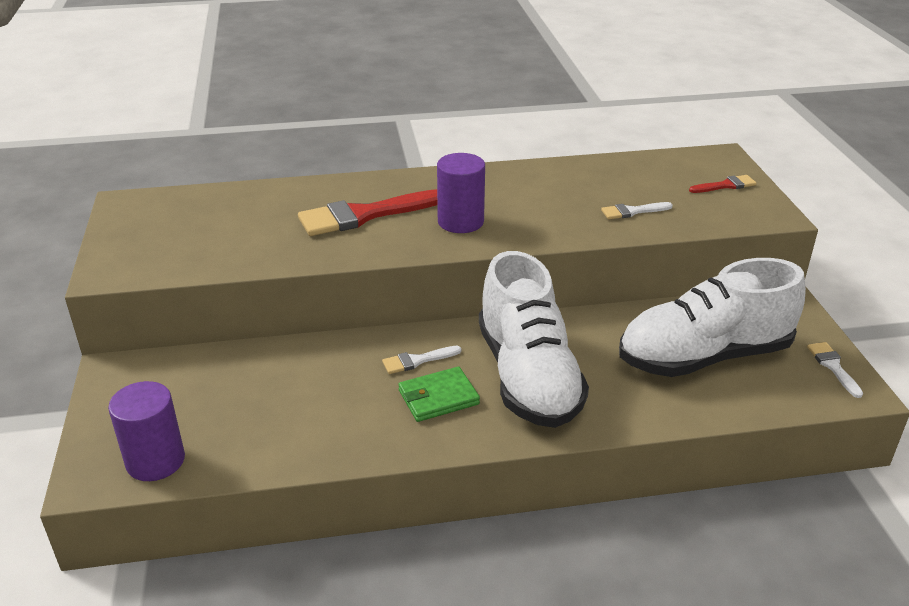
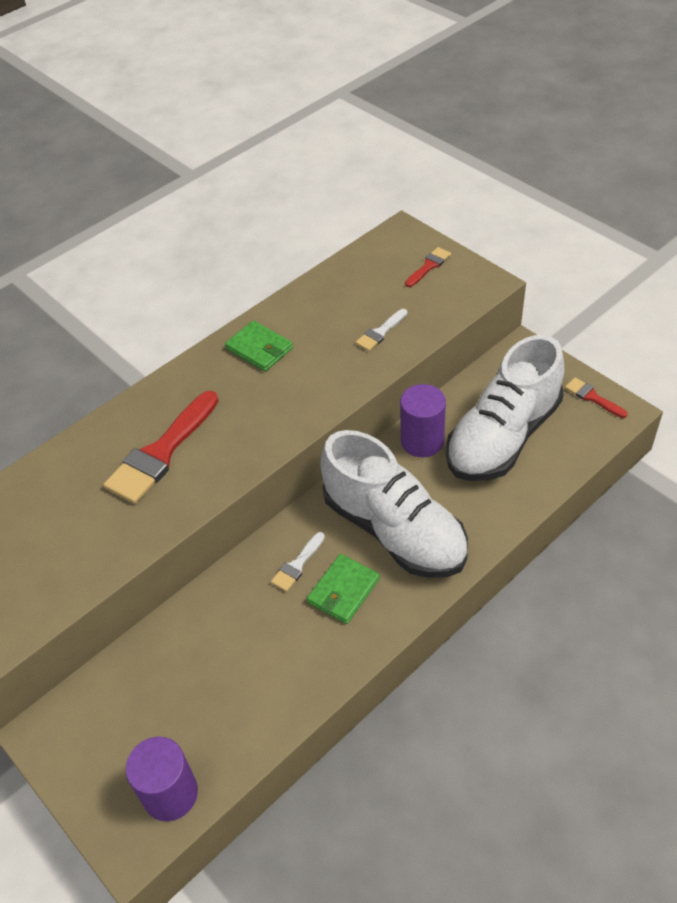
camera: 30 degrees left, 15 degrees up
(460, 222) = (252, 416): purple cylinder -> purple cylinder (422, 441)
(513, 184) = (259, 348): none -> green wallet
(833, 366) = (592, 397): white brush -> red brush

